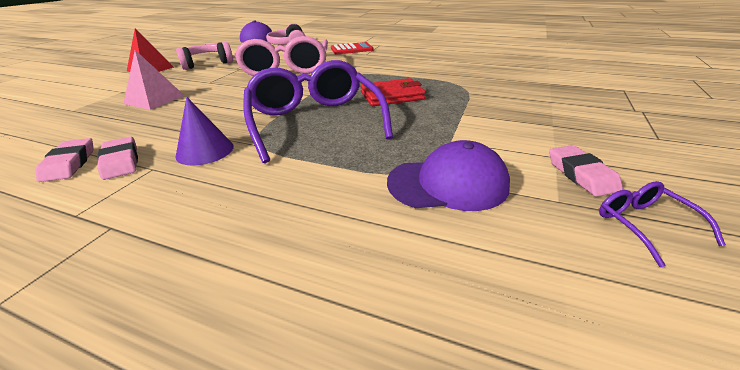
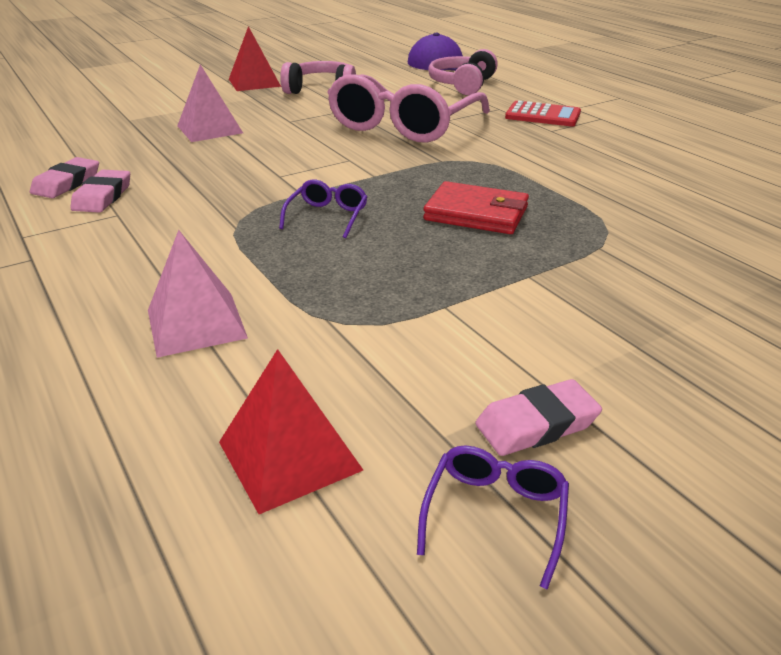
camera: 35 degrees right, 0 degrees up
(205, 151) = (179, 212): purple cone -> none
(314, 121) = (327, 216): purple glasses -> purple glasses, size x0.42
(327, 210) = (196, 323): none -> pink pyramid
(448, 184) = (351, 354): purple cap -> none
(514, 256) = (289, 455): none -> red pyramid
(581, 174) = (537, 424): pink eraser -> pink eraser turned 45 degrees clockwise

